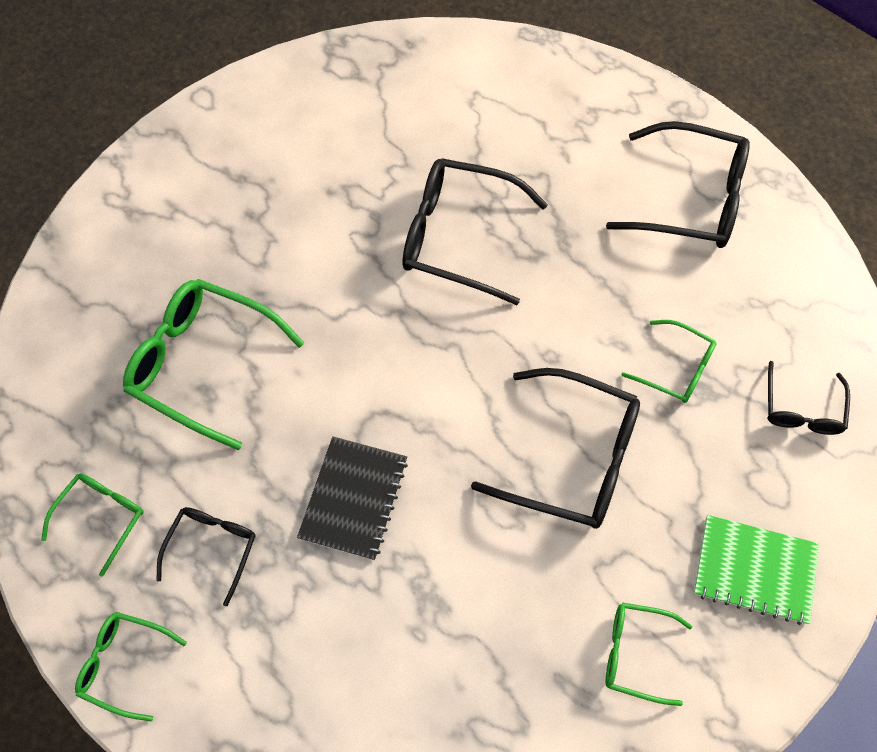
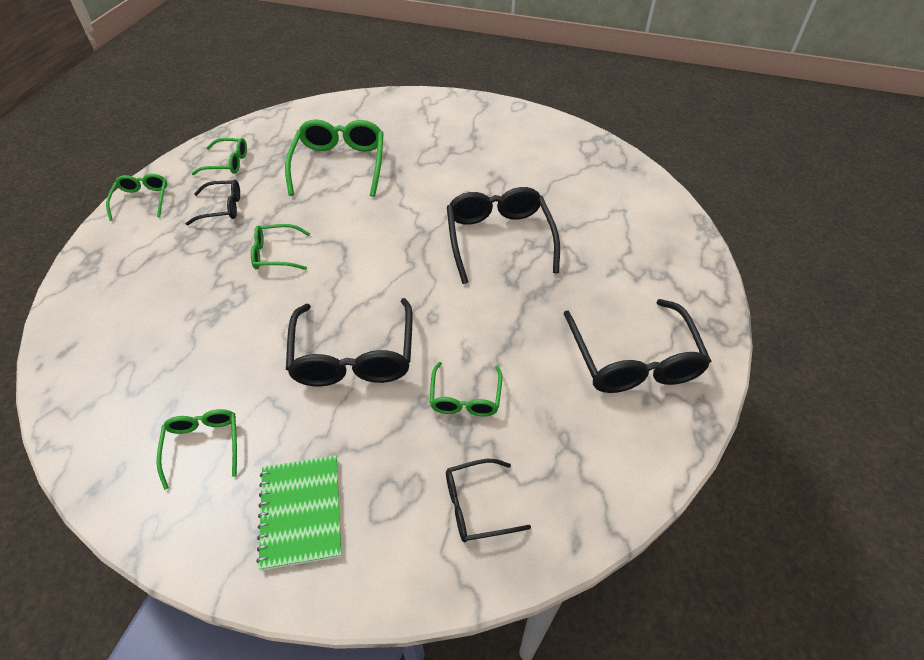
camera: 65 degrees right, 15 degrees down
(353, 498) = (276, 254): black notebook -> green glasses

